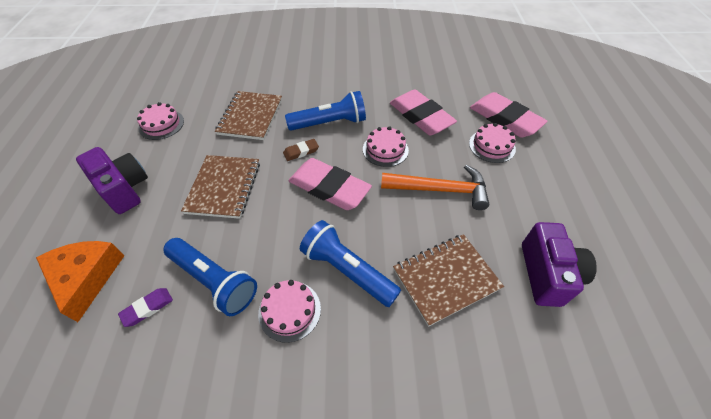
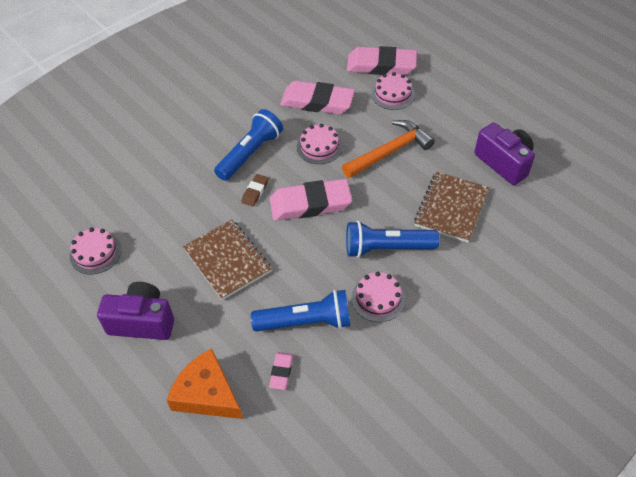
camera: 40 degrees left, 0 degrees up
(147, 308) = (281, 372): purple eraser -> pink eraser
(250, 117) = (173, 192): brown notebook -> none

